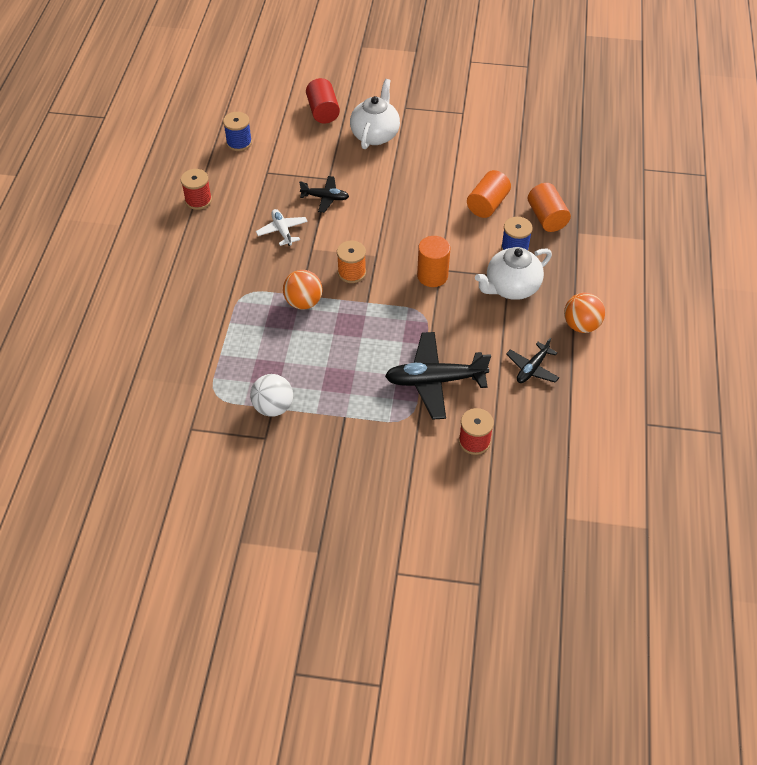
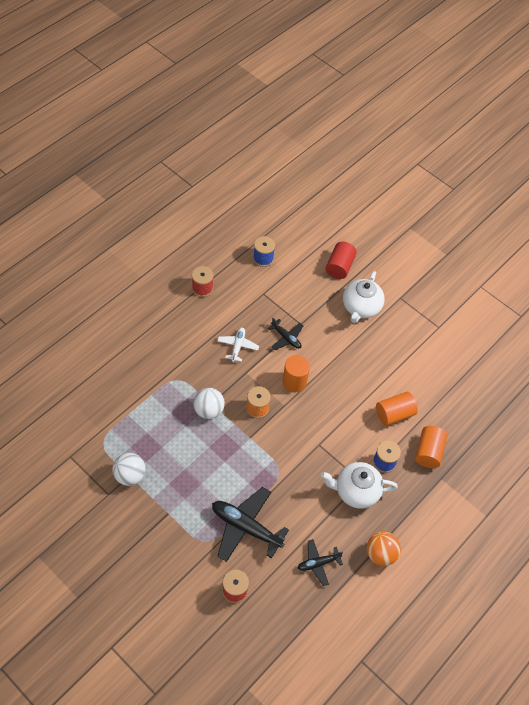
camera: 30 degrees right, 5 degrees up
(303, 302) = (208, 410): orange ball -> white ball
(375, 135) = (360, 308): white teapot -> white teapot turned 150 degrees clockwise
(432, 276) = (309, 446): orange cylinder -> orange cylinder (294, 382)

